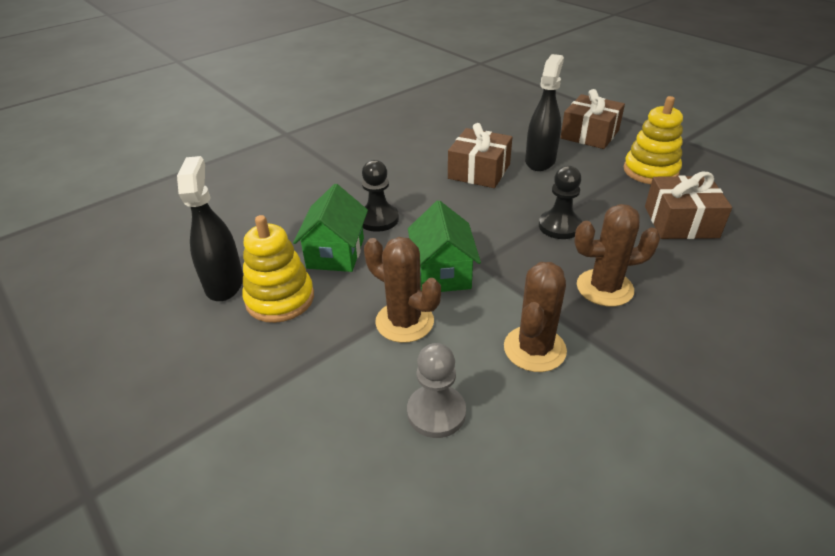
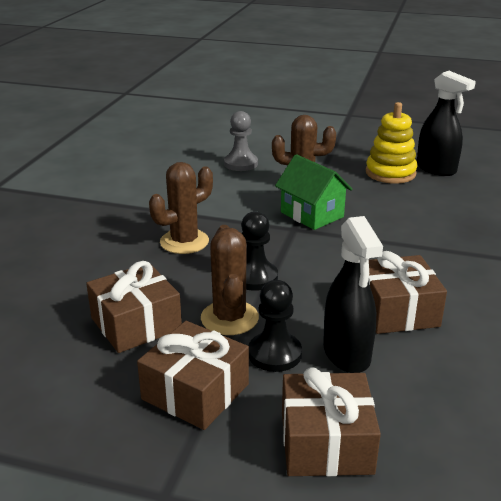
camera: 145 degrees right, 10 degrees down
(335, 253) = (402, 202): green house -> none
(378, 219) = (413, 231): black pawn -> black pawn (274, 354)
(534, 349) = (210, 197): brown cactus -> brown cactus (229, 318)
(650, 171) = (195, 391): yellow stacking toy -> brown gift

